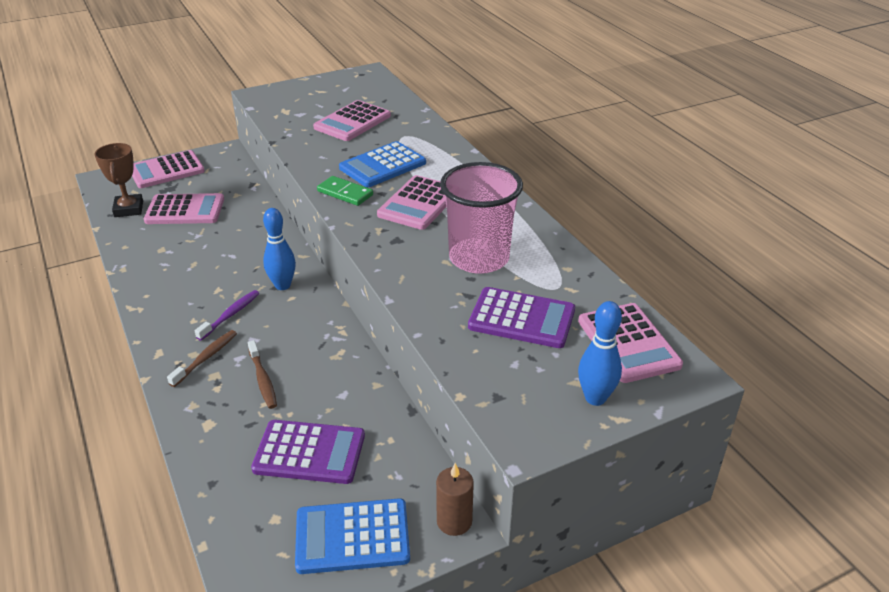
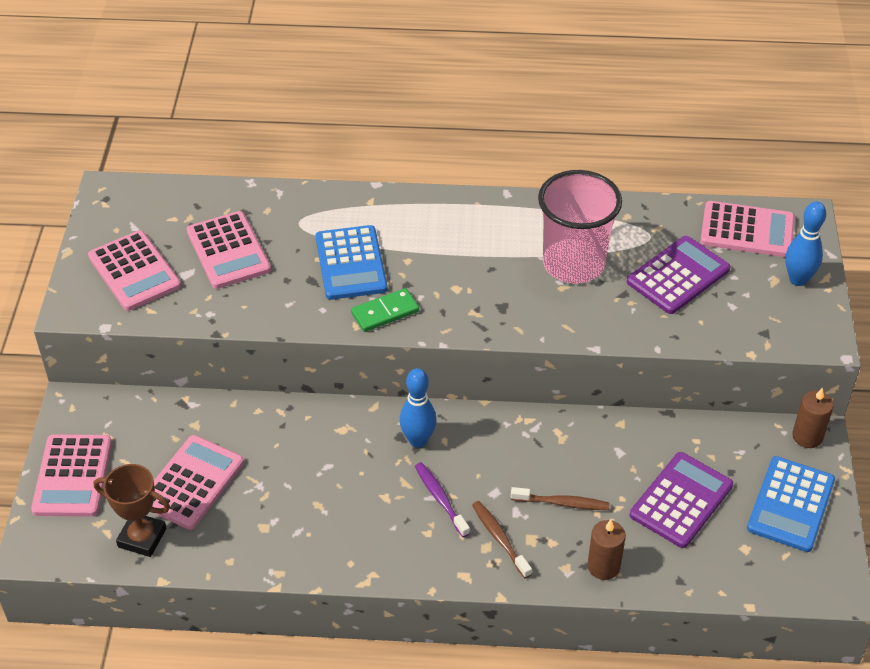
camera: 60 degrees left, 10 degrees up
(205, 427) = (603, 566): none -> brown candle
(419, 203) = (448, 266): pink calculator -> pink calculator (134, 271)

